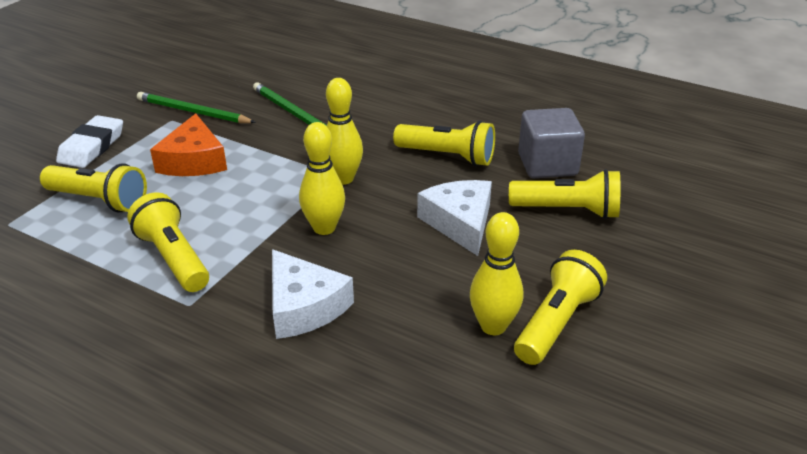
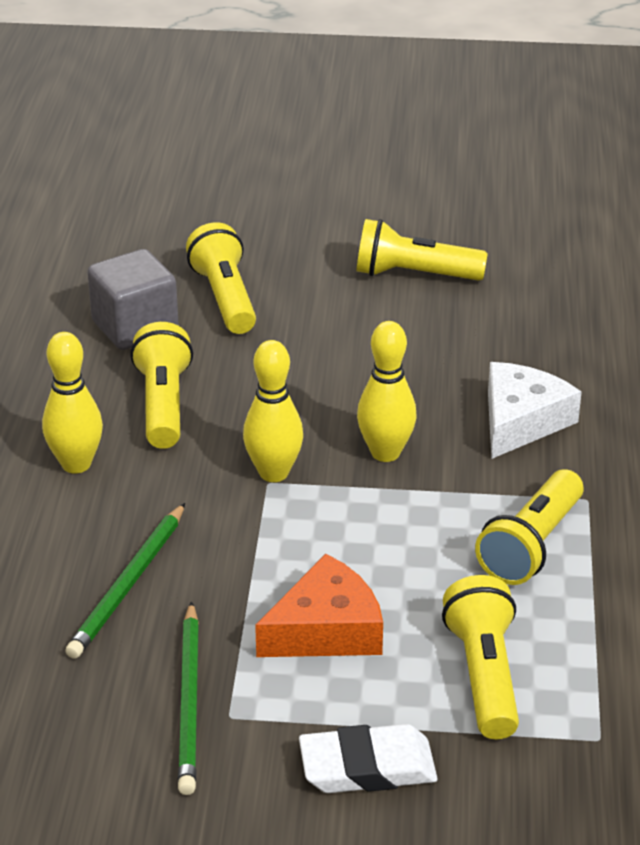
camera: 115 degrees left, 0 degrees up
(460, 223) = (301, 361): white cheese -> none
(493, 326) = (448, 306): yellow bowling pin -> yellow bowling pin (76, 464)

